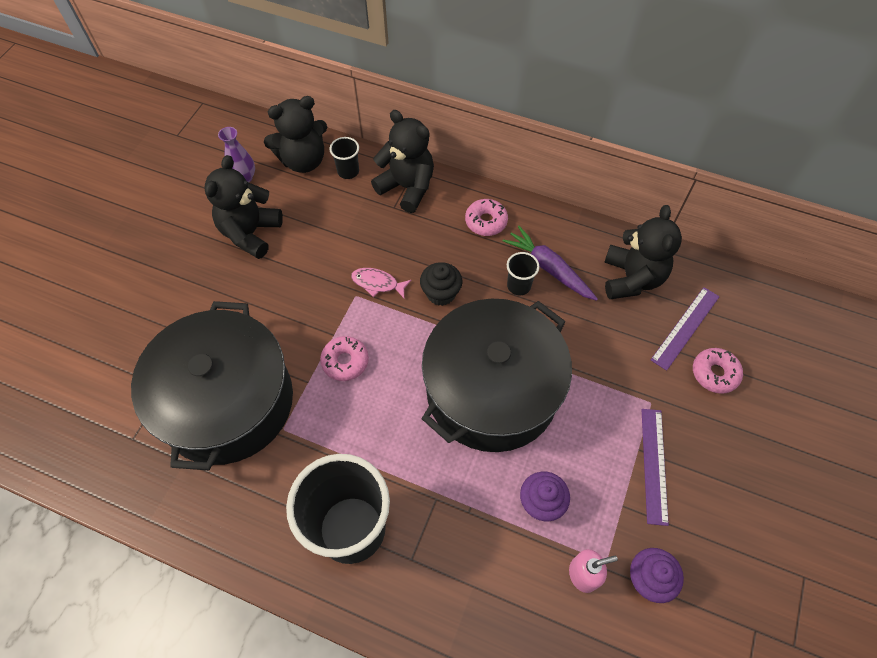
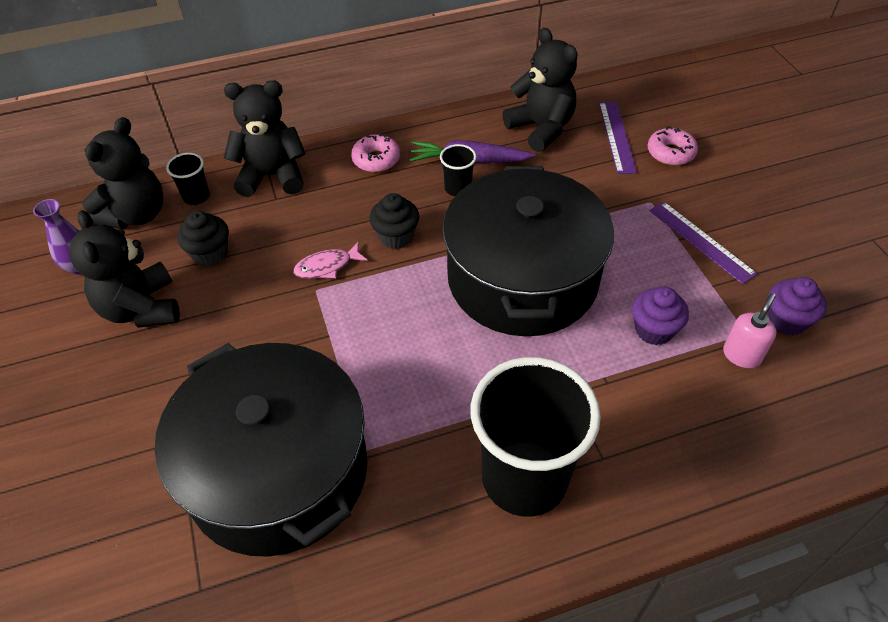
camera: 40 degrees left, 10 degrees down
(319, 221) = (210, 254): none -> black cupcake
(345, 361) = (365, 349): pink donut -> none

